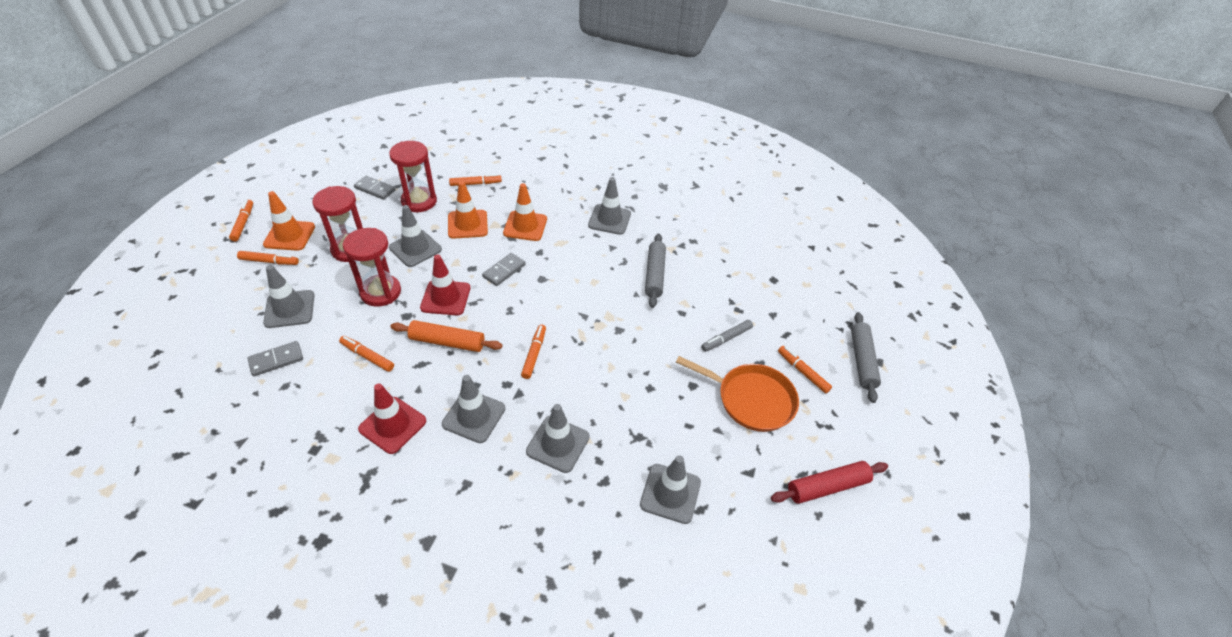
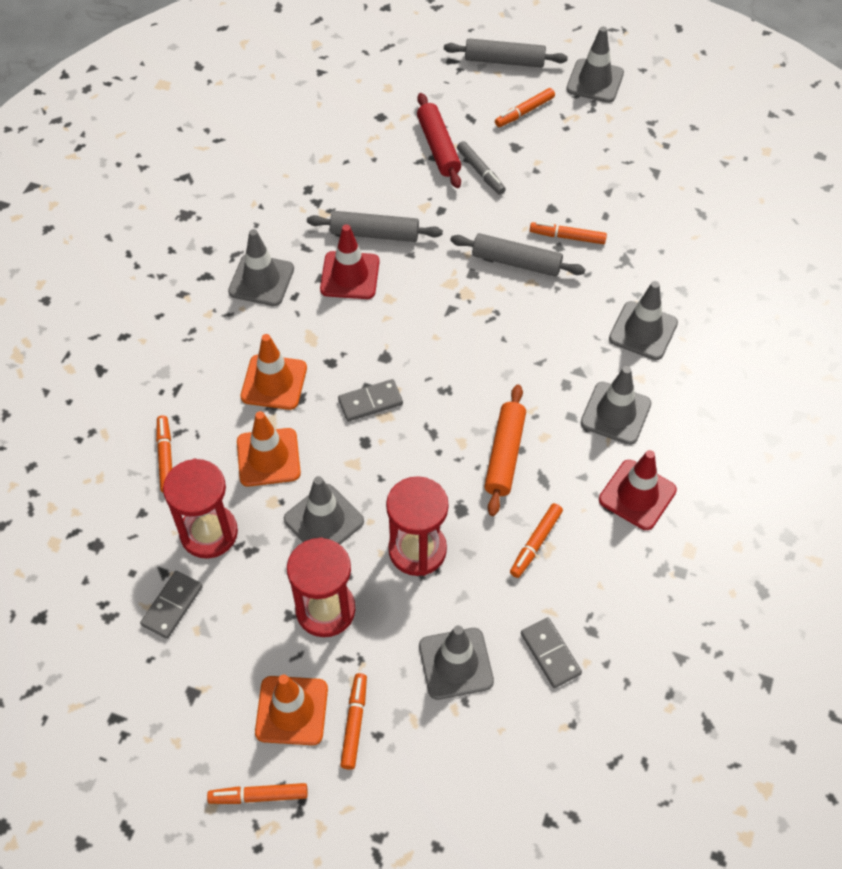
camera: 85 degrees left, 10 degrees up
(445, 298) = (425, 467): red traffic cone -> red traffic cone (350, 275)
(504, 271) = (370, 402): grey domino -> grey domino turned 60 degrees counterclockwise
(534, 354) = (518, 359): orange marker -> orange marker (567, 237)
(631, 358) = (516, 262): none -> grey rolling pin
(670, 493) = (688, 236): grey traffic cone -> grey traffic cone (595, 81)
(751, 399) = (566, 159): orange pan -> none
(827, 486) = (663, 116): red rolling pin -> red rolling pin (438, 147)

